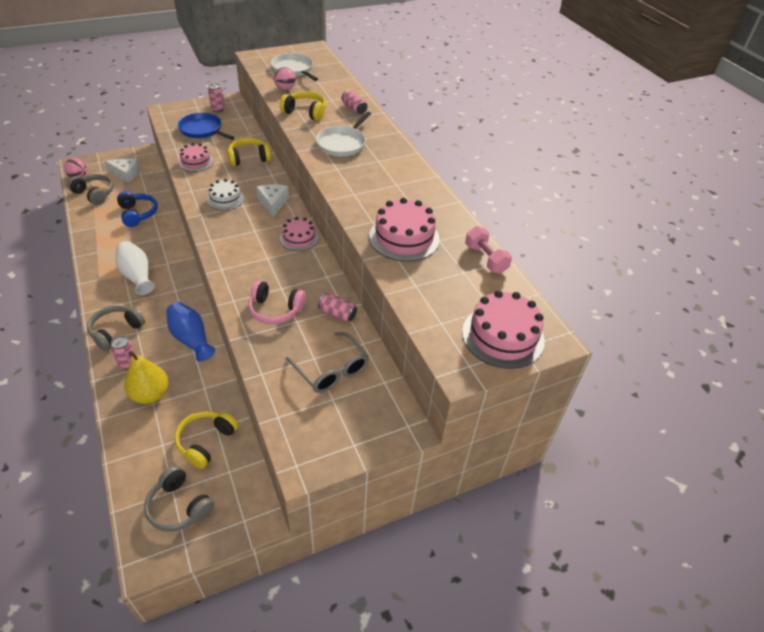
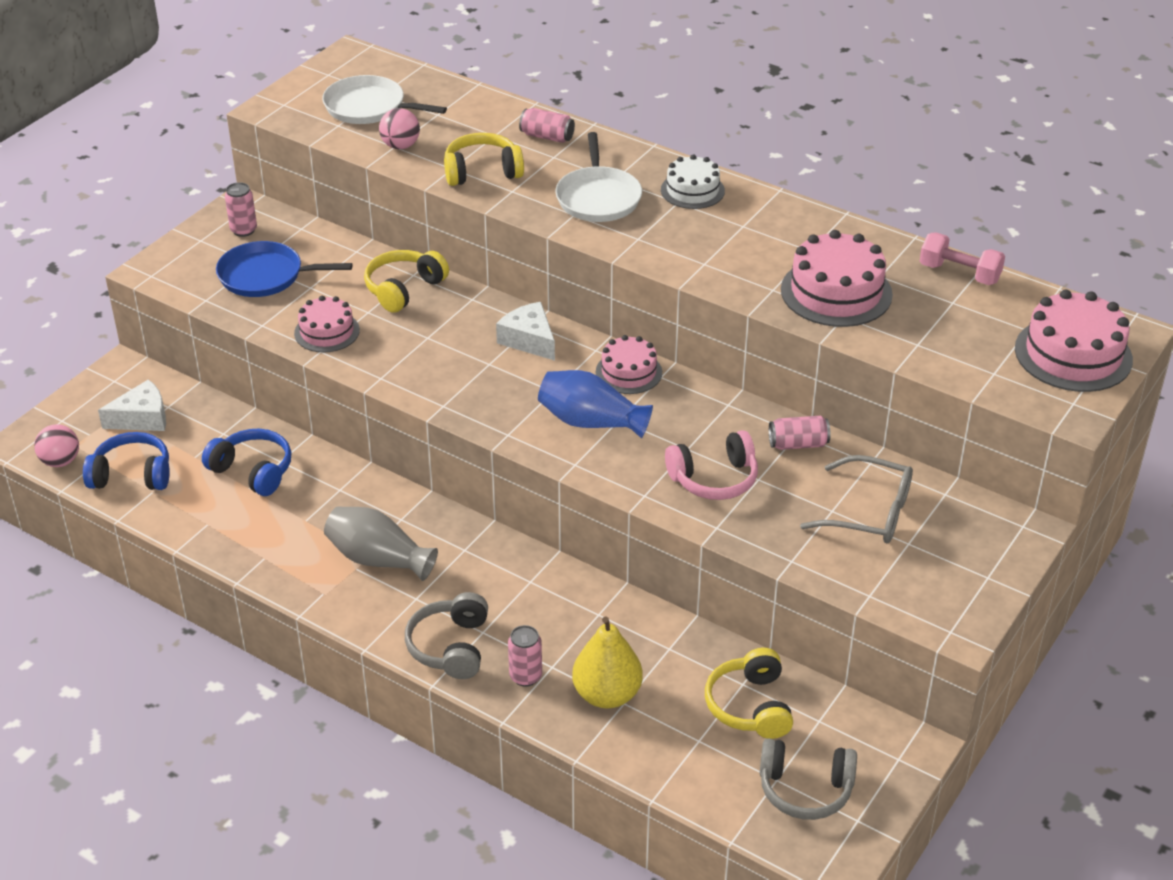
camera: 30 degrees left, 5 degrees down
(94, 194) = (132, 475): grey headphones -> blue headphones
(137, 276) = (378, 559): white vase -> grey vase
(191, 339) = (573, 600): blue vase -> blue vase (591, 422)
(225, 199) = (450, 366): white cake -> white cake (692, 190)

